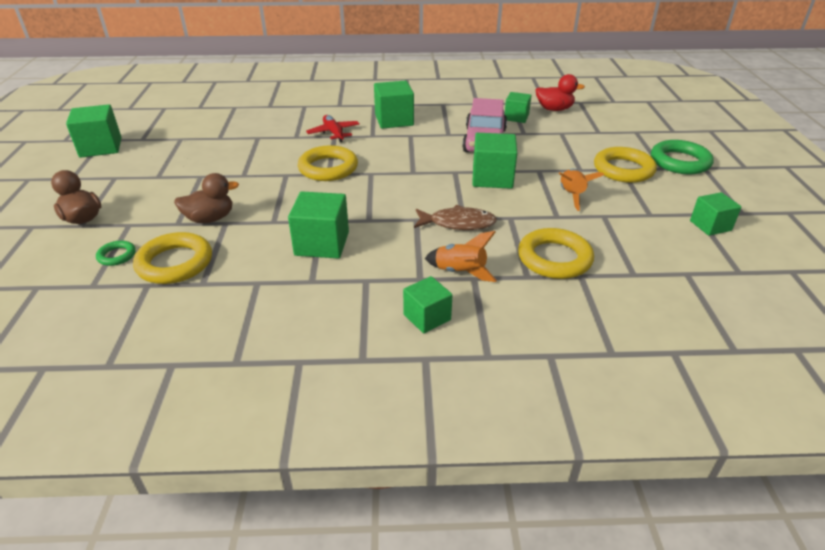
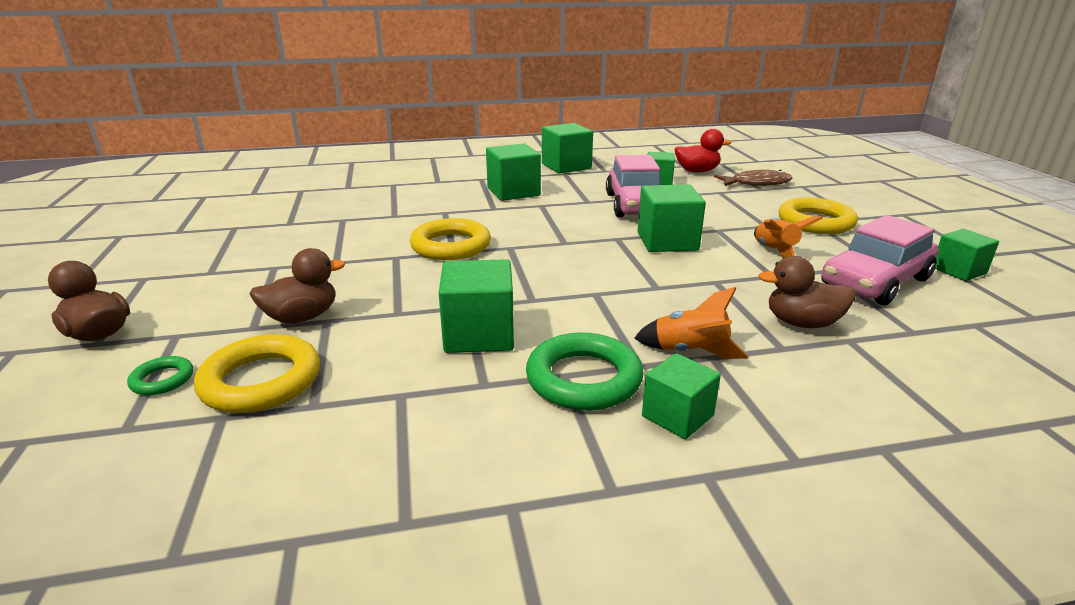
camera: 10 degrees left, 10 degrees down
(101, 147) = (117, 244): green cube -> green cube (566, 166)
(334, 133) = (442, 209): red plane -> none
(458, 223) = (653, 294): brown fish -> brown fish (757, 183)
(554, 258) = (802, 323): yellow ring -> brown duck
(634, 229) = (875, 282): none -> pink car
(680, 162) = (872, 211): green ring -> green ring (583, 379)

